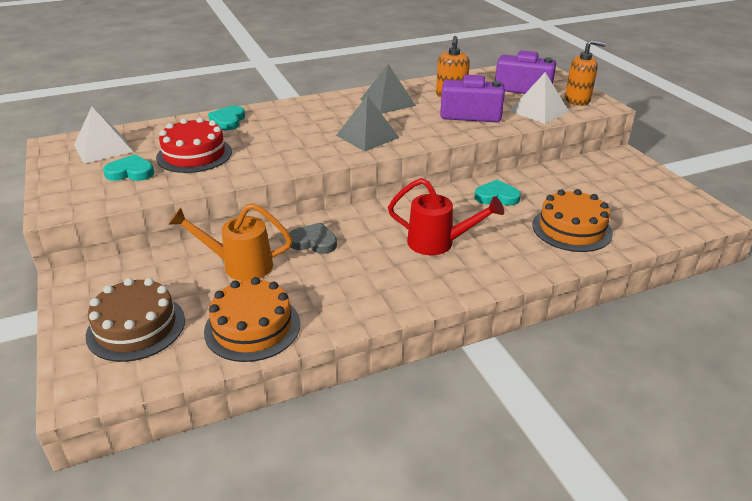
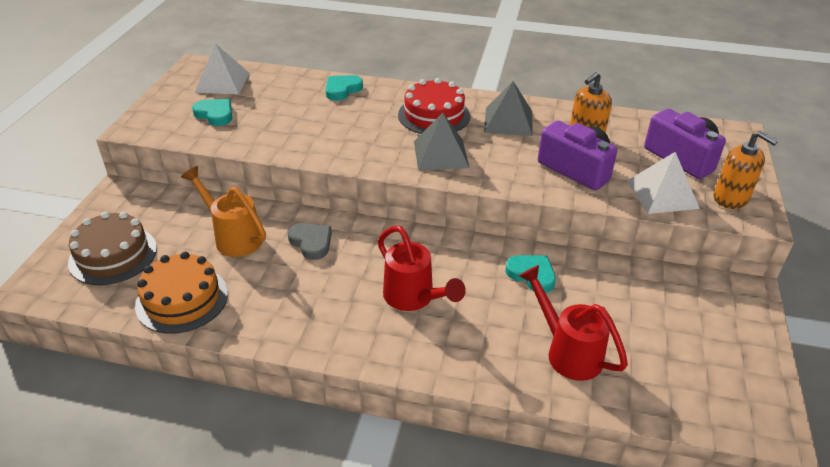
camera: 35 degrees right, 5 degrees up
(194, 154) = (277, 115): red cake -> red cake (434, 115)
(571, 229) = (567, 351): orange cake -> red watering can

